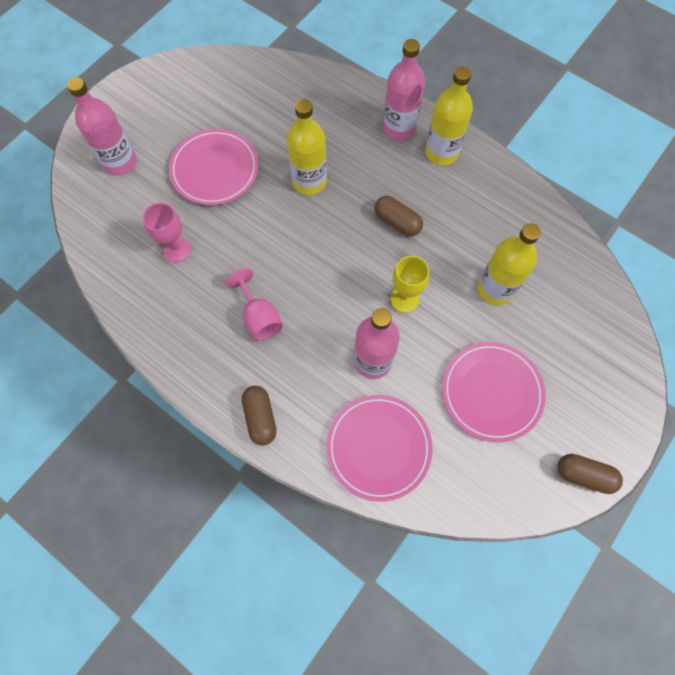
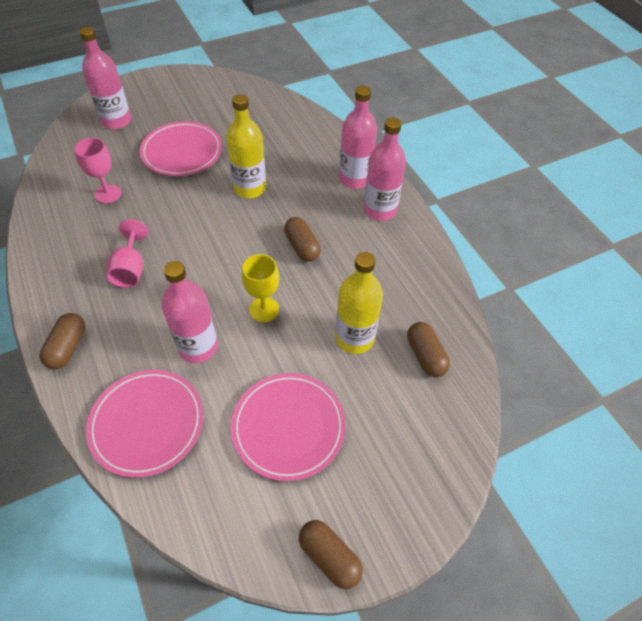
camera: 25 degrees right, 15 degrees down
(441, 152) = (380, 210): yellow bottle -> pink bottle
(559, 277) = (425, 355): none -> brown capsule

